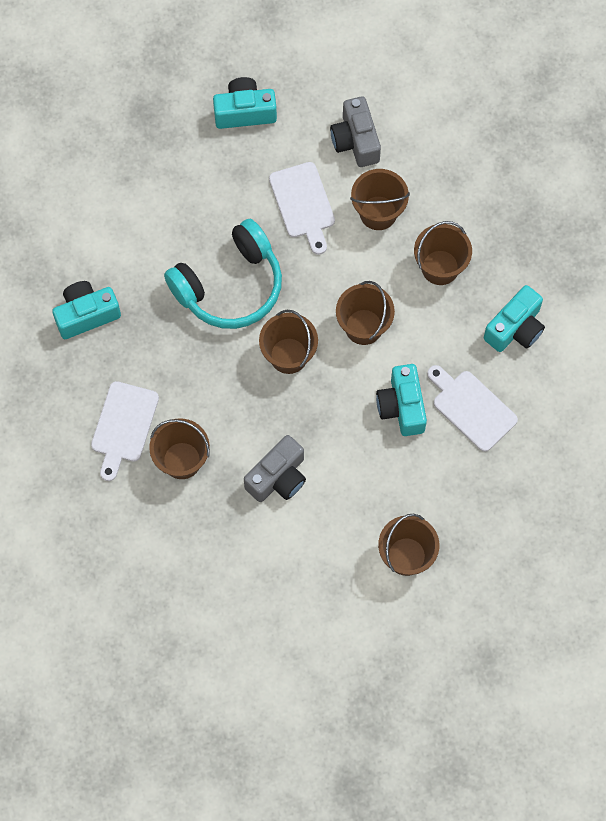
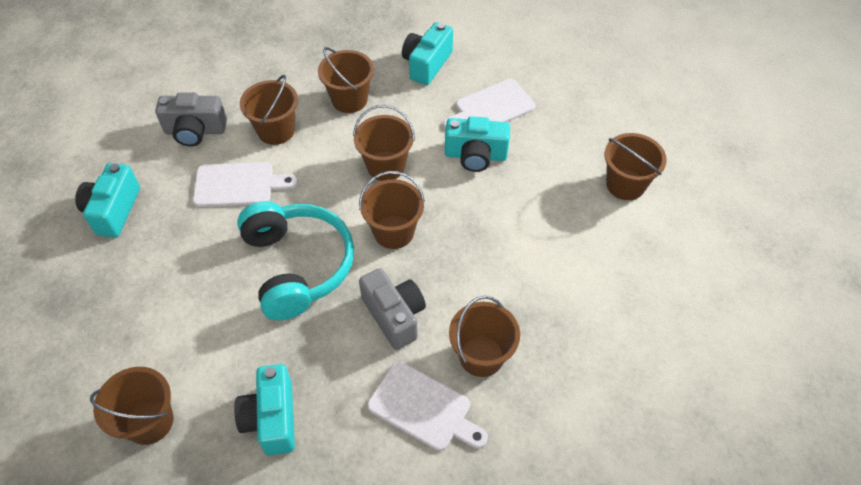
camera: 75 degrees left, 15 degrees down
(61, 227) = (149, 421): none -> brown bucket
(278, 477) = (523, 270): grey camera -> grey camera (394, 315)
(515, 328) = (427, 64): turquoise camera -> turquoise camera turned 120 degrees counterclockwise

